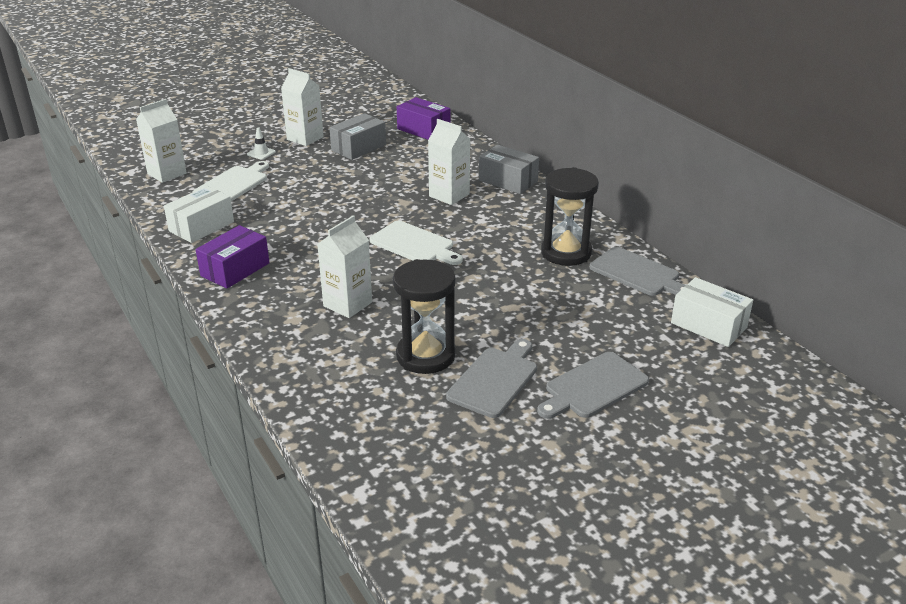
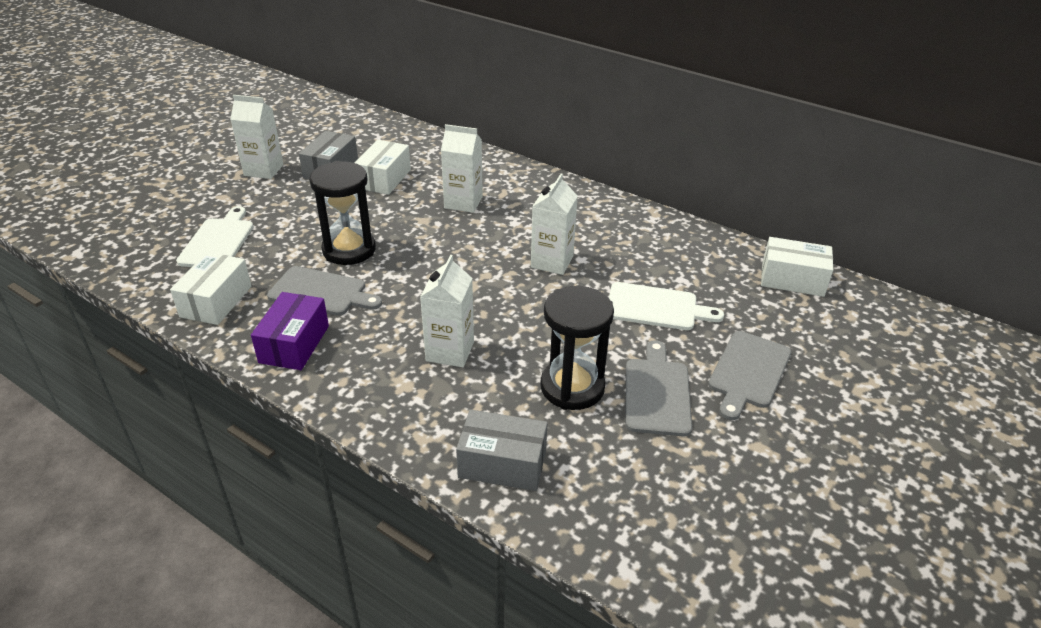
camera: 25 degrees left, 5 degrees up
(167, 173) = (126, 246): white carton -> white carton (552, 262)
(261, 153) = (225, 197): white traffic cone -> none
(396, 163) = (384, 179): none -> white box
(414, 244) = (468, 265): white cutting board -> white cutting board (656, 307)
(423, 130) = (385, 137): purple box -> none
(508, 181) = (509, 175): grey box -> grey box (502, 464)
(566, 253) = (618, 238): black hourglass -> black hourglass (349, 250)
(637, 273) = (695, 243): grey cutting board -> grey cutting board (321, 292)

